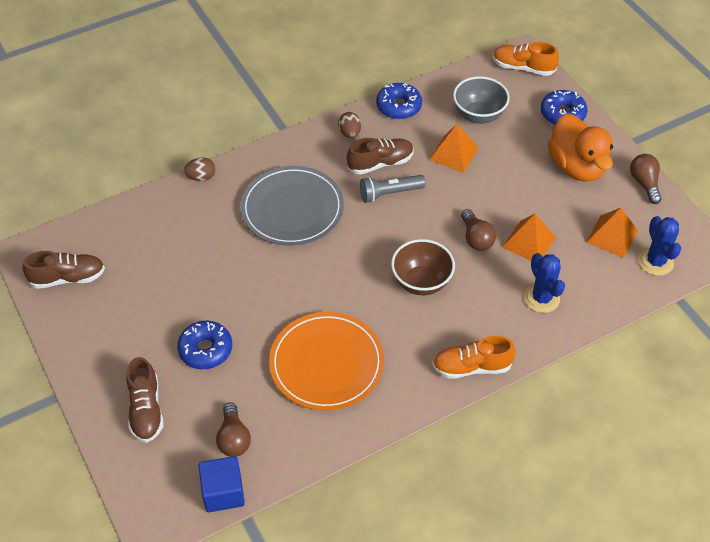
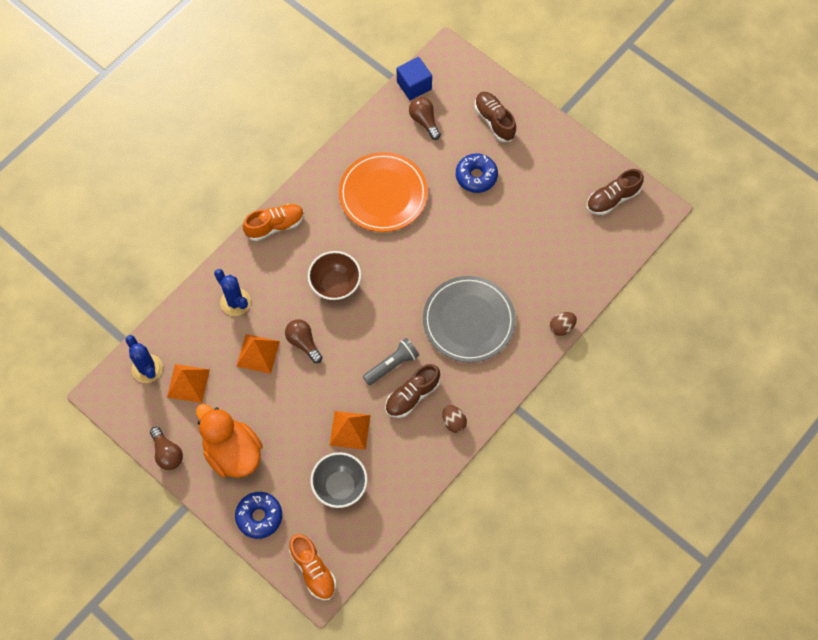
camera: 160 degrees right, 15 degrees up
(398, 106) = (420, 471): blue donut -> none
(523, 67) = (313, 570): orange shoe -> orange shoe turned 60 degrees clockwise

